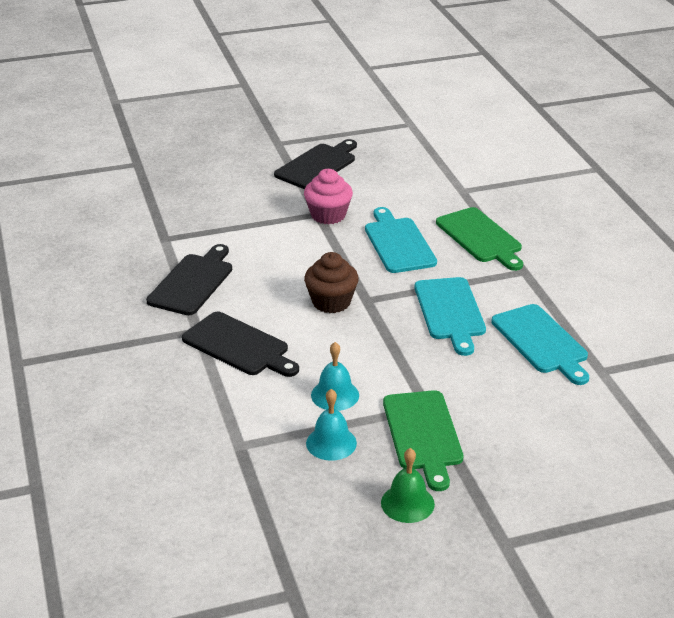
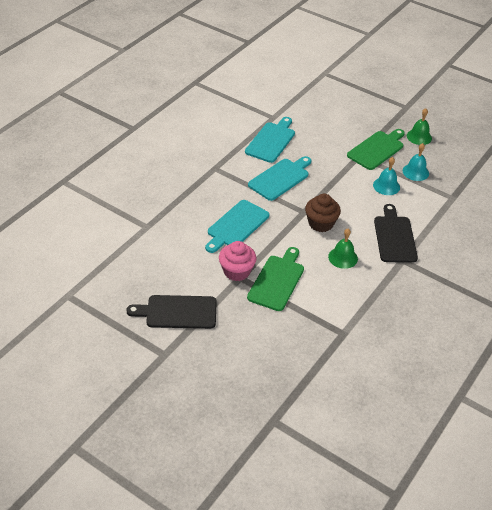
camera: 130 degrees left, 10 degrees up
(193, 282) = (368, 289): black cutting board -> none
(258, 290) = (343, 257): none -> green bell
(480, 238) = (196, 196): green cutting board -> green cutting board (277, 281)

